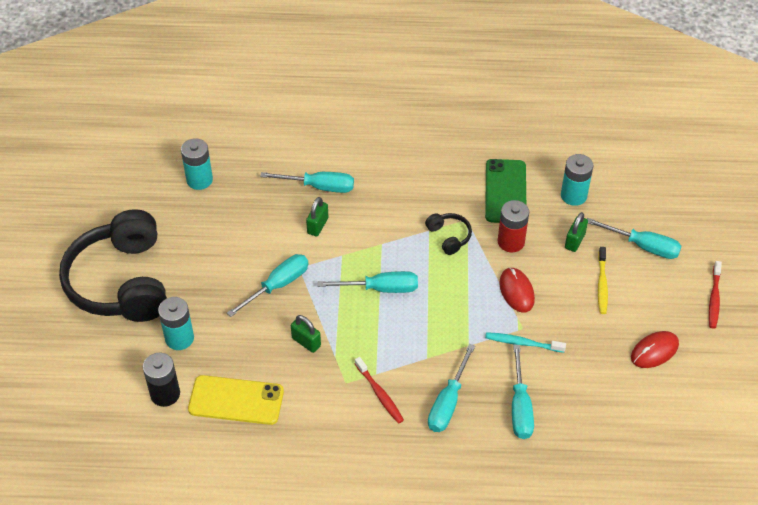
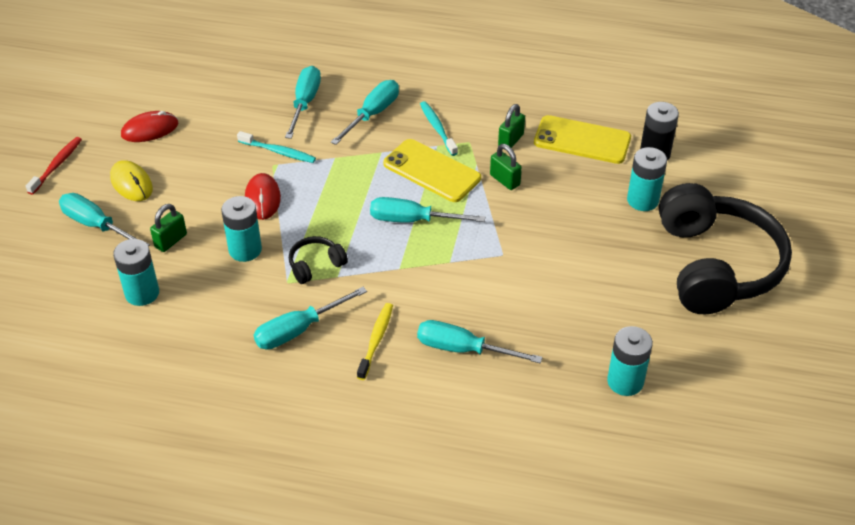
camera: 170 degrees left, 5 degrees down
(278, 285) = (530, 238): turquoise screwdriver -> turquoise screwdriver (298, 330)
(317, 226) = (473, 299): green padlock -> green padlock (510, 140)
(375, 342) = (432, 171): none -> yellow phone
(380, 394) = (437, 128): red toothbrush -> turquoise toothbrush
(449, 236) = (315, 265): black headphones -> black headphones turned 75 degrees clockwise
(505, 191) = (224, 310): green phone -> none
(511, 242) = (245, 250): red battery -> turquoise battery
(602, 284) = (166, 193): yellow toothbrush -> yellow toothbrush (376, 340)
(637, 290) = (131, 183): none -> yellow mouse

